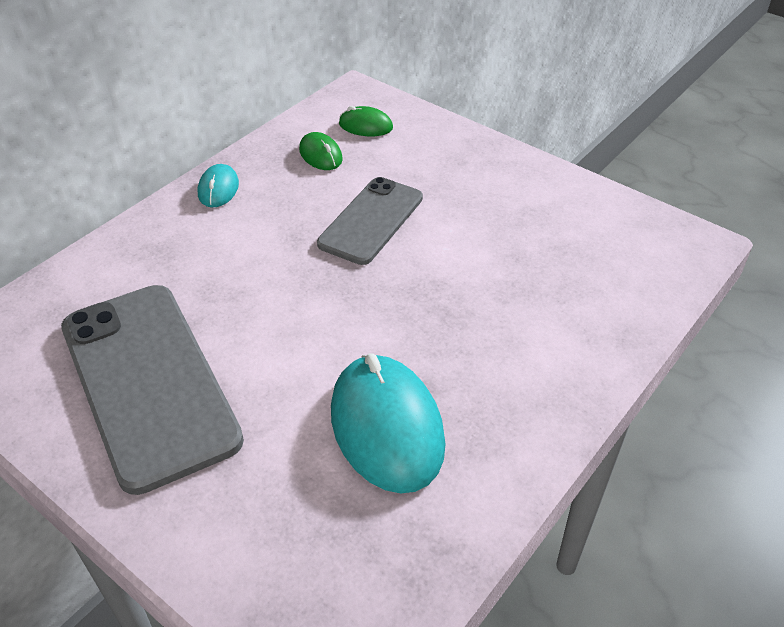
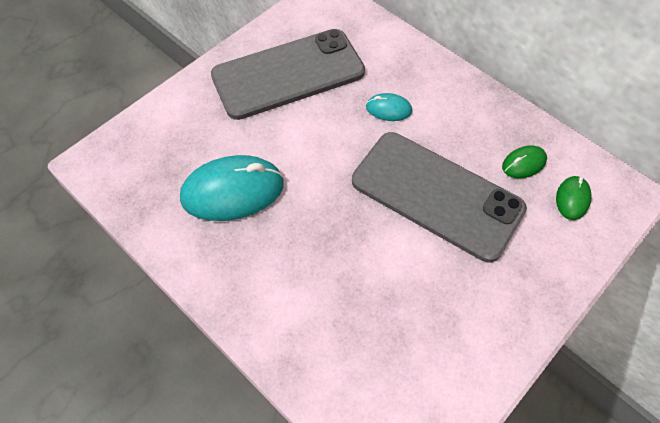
camera: 95 degrees right, 15 degrees up
(218, 189) = (473, 98): turquoise mouse -> turquoise mouse (388, 109)
(371, 221) = (436, 195): grey phone -> grey phone, size x1.66

